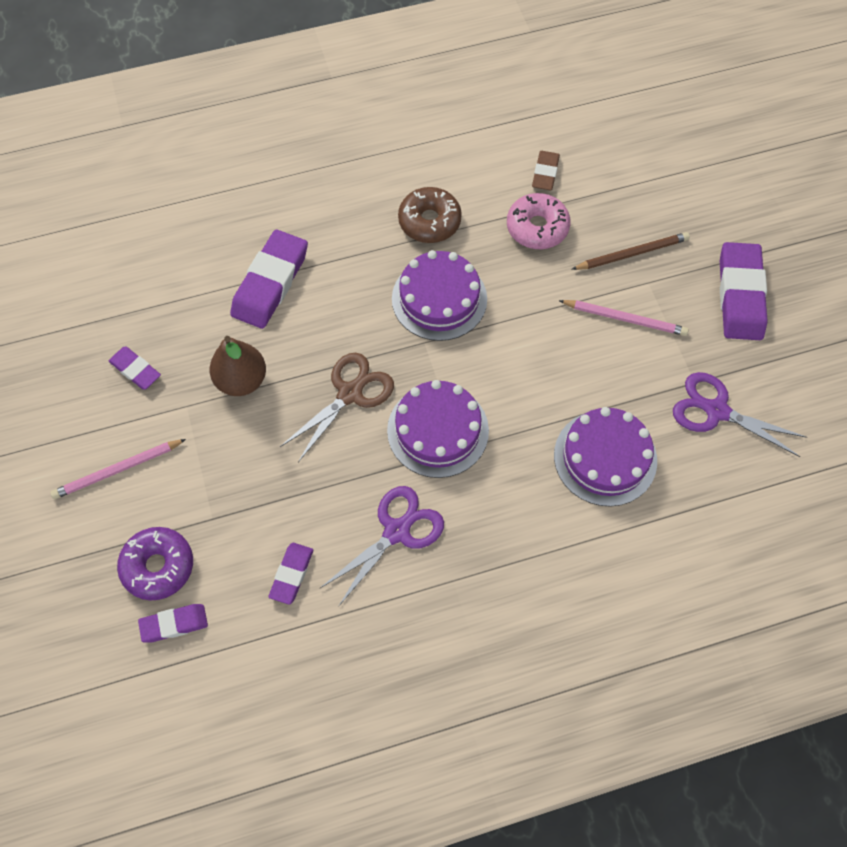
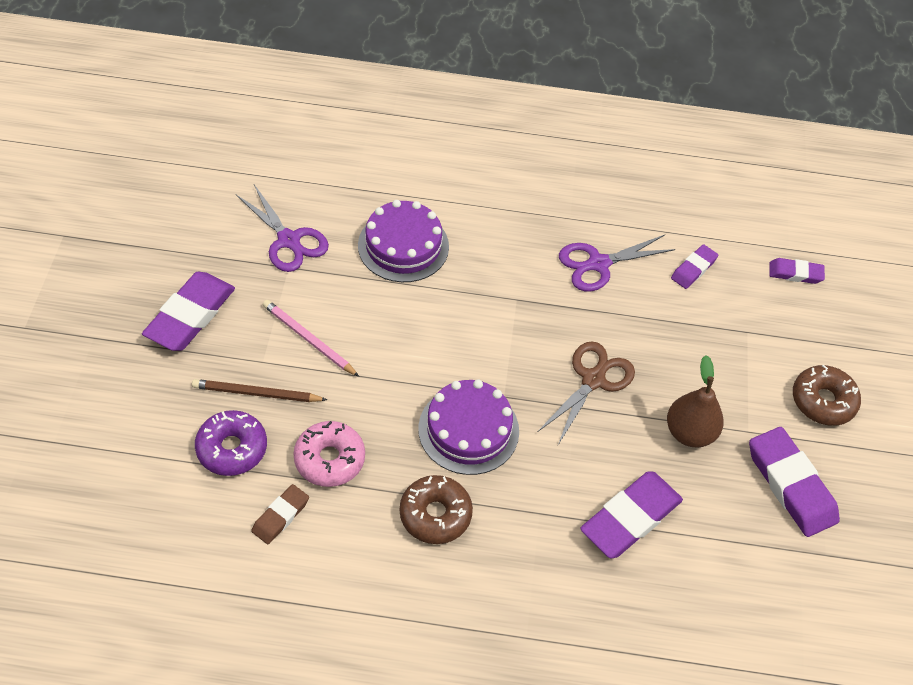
camera: 160 degrees left, 10 degrees down
(117, 470) = (823, 401): pink pencil -> brown donut
(135, 370) = (791, 485): purple eraser -> purple eraser, size x1.84
(158, 566) = (800, 315): purple donut -> purple donut (232, 448)
(350, 394) = (593, 380): brown scissors -> brown scissors turned 150 degrees clockwise
(438, 430) = (529, 320): purple cake -> none

